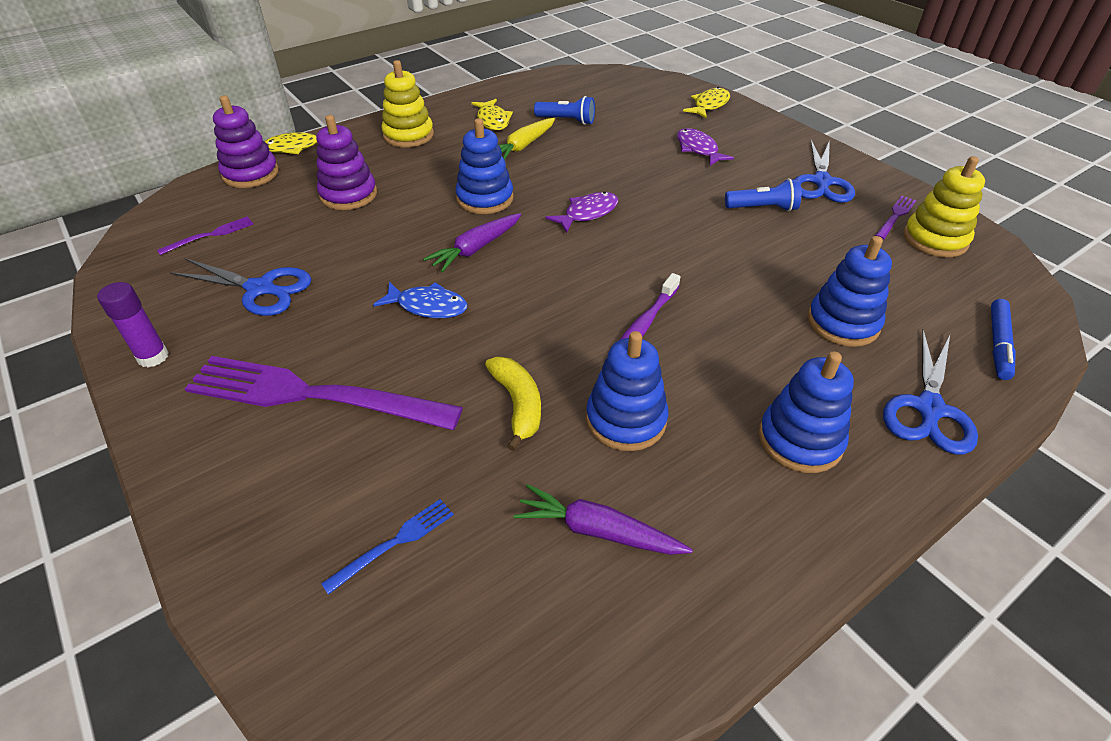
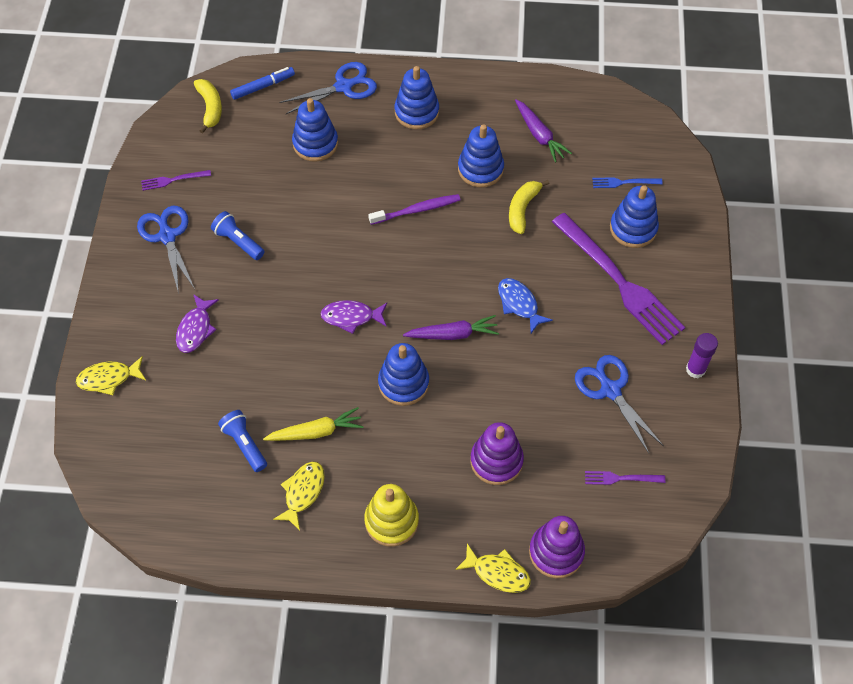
camera: 140 degrees left, 15 degrees up
(333, 477) = (633, 228): none -> blue stacking toy
(821, 182) = (167, 236): blue scissors -> blue scissors turned 75 degrees counterclockwise
(935, 239) = (182, 151): yellow stacking toy -> none
(993, 288) = (210, 108): none -> yellow banana

